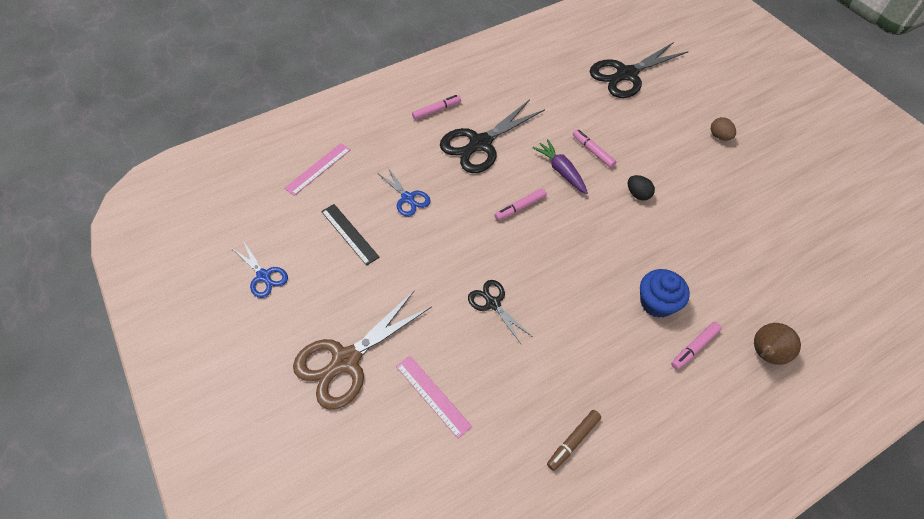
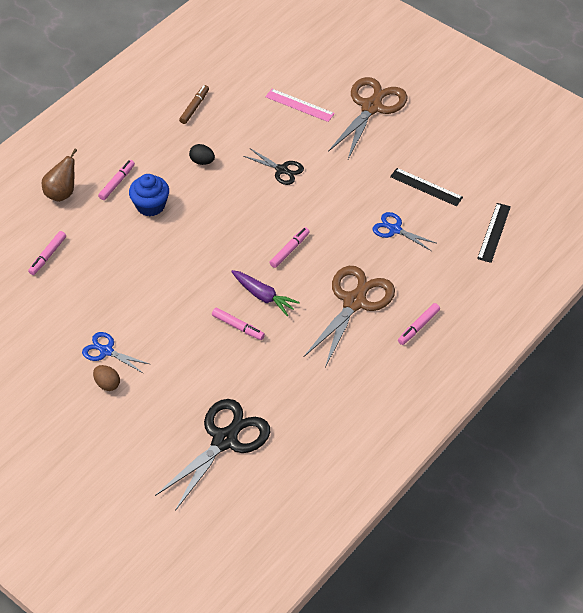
camera: 160 degrees right, 5 degrees down
(263, 276) = (471, 139): blue scissors -> blue scissors (106, 351)
(318, 169) = (494, 232): pink ruler -> black ruler
(480, 144) = (354, 302): black scissors -> brown scissors
(638, 194) = (183, 294): black egg -> black egg (202, 161)
(779, 275) = (48, 256): none -> pink marker

